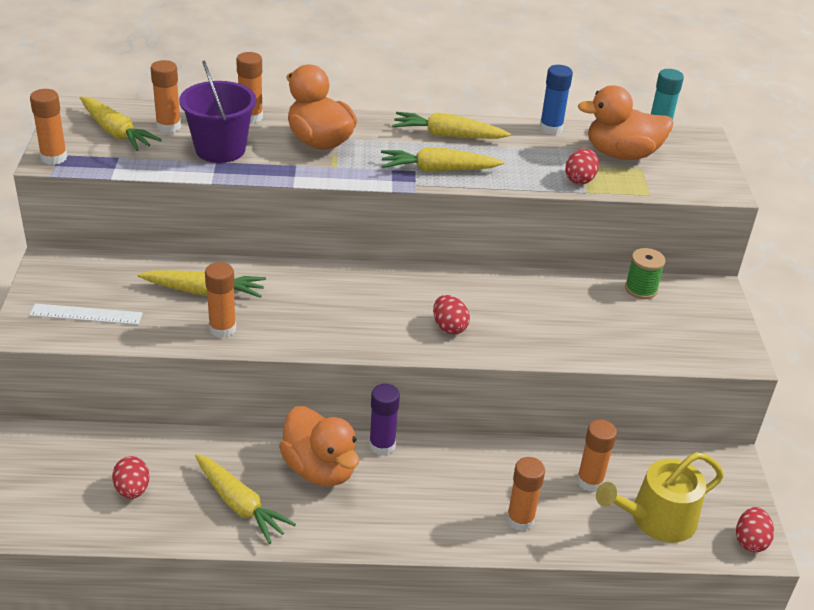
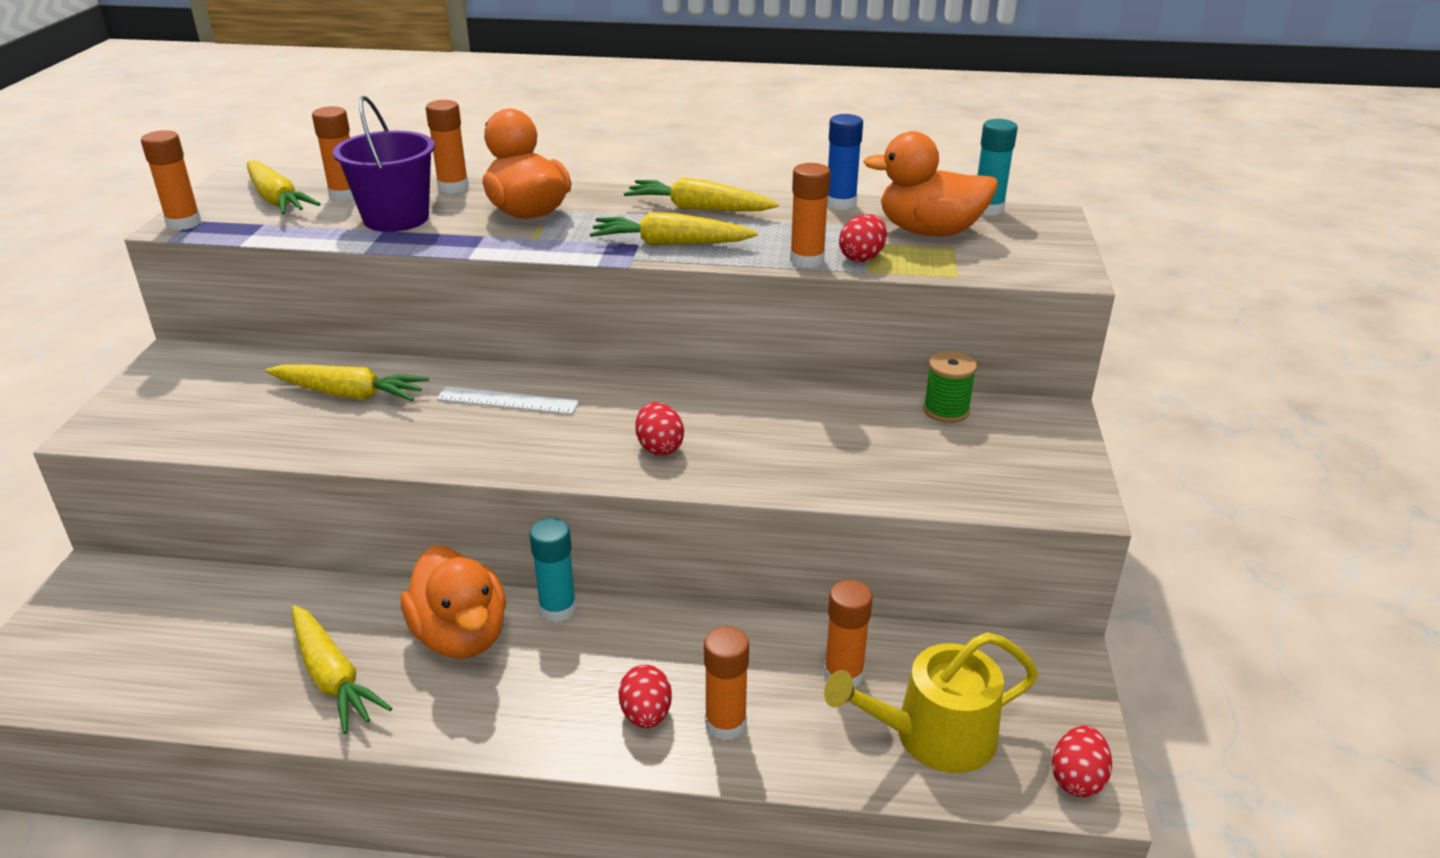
camera: 10 degrees right, 5 degrees down
(86, 314) = (185, 415): white ruler -> white ruler (507, 400)
(132, 490) = (198, 649): red egg -> red egg (646, 715)
(222, 329) = (351, 438): orange glue stick -> orange glue stick (807, 260)
(382, 445) = (557, 609): purple glue stick -> turquoise glue stick

